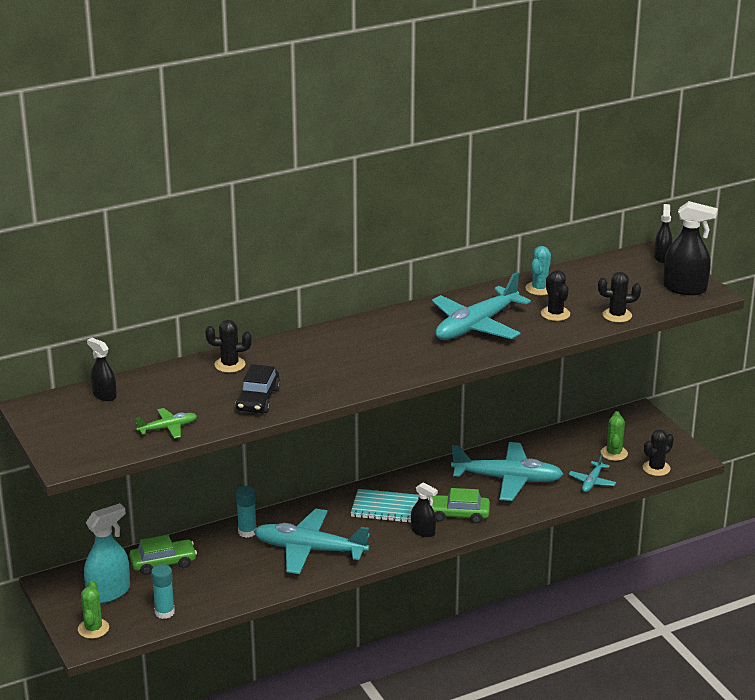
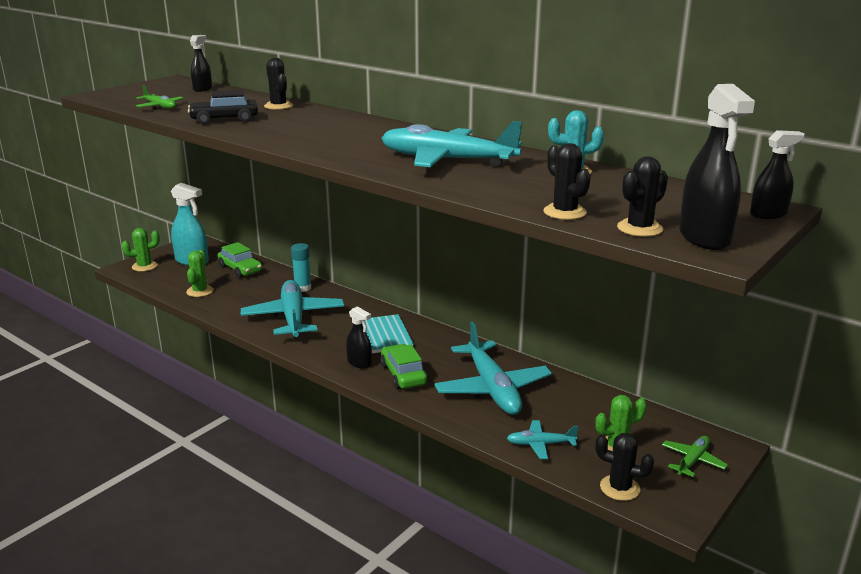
camera: 65 degrees right, 5 degrees down
(164, 612) = (175, 284): turquoise glue stick -> none
(198, 598) = (200, 291): none -> green cactus
(423, 531) = (359, 363): black spray bottle -> black spray bottle turned 60 degrees counterclockwise
(555, 314) = (522, 185): black cactus -> black cactus (639, 228)
(645, 431) = (692, 461): none -> green plane

